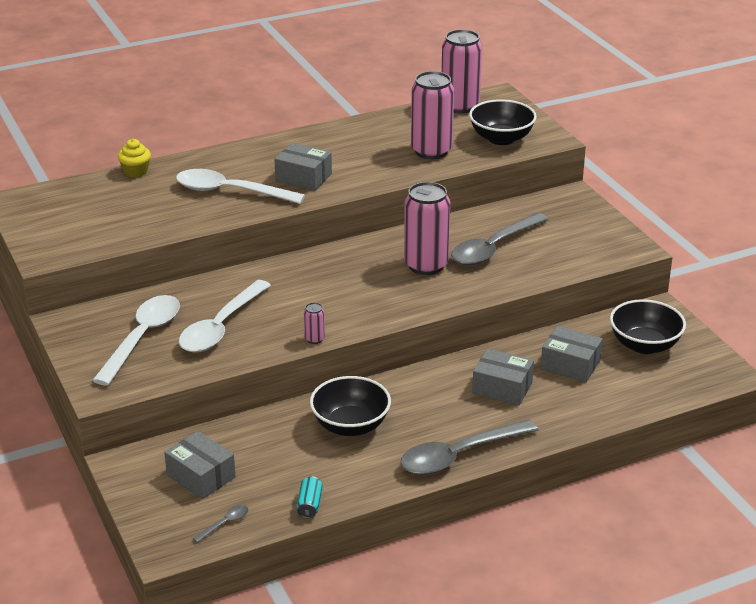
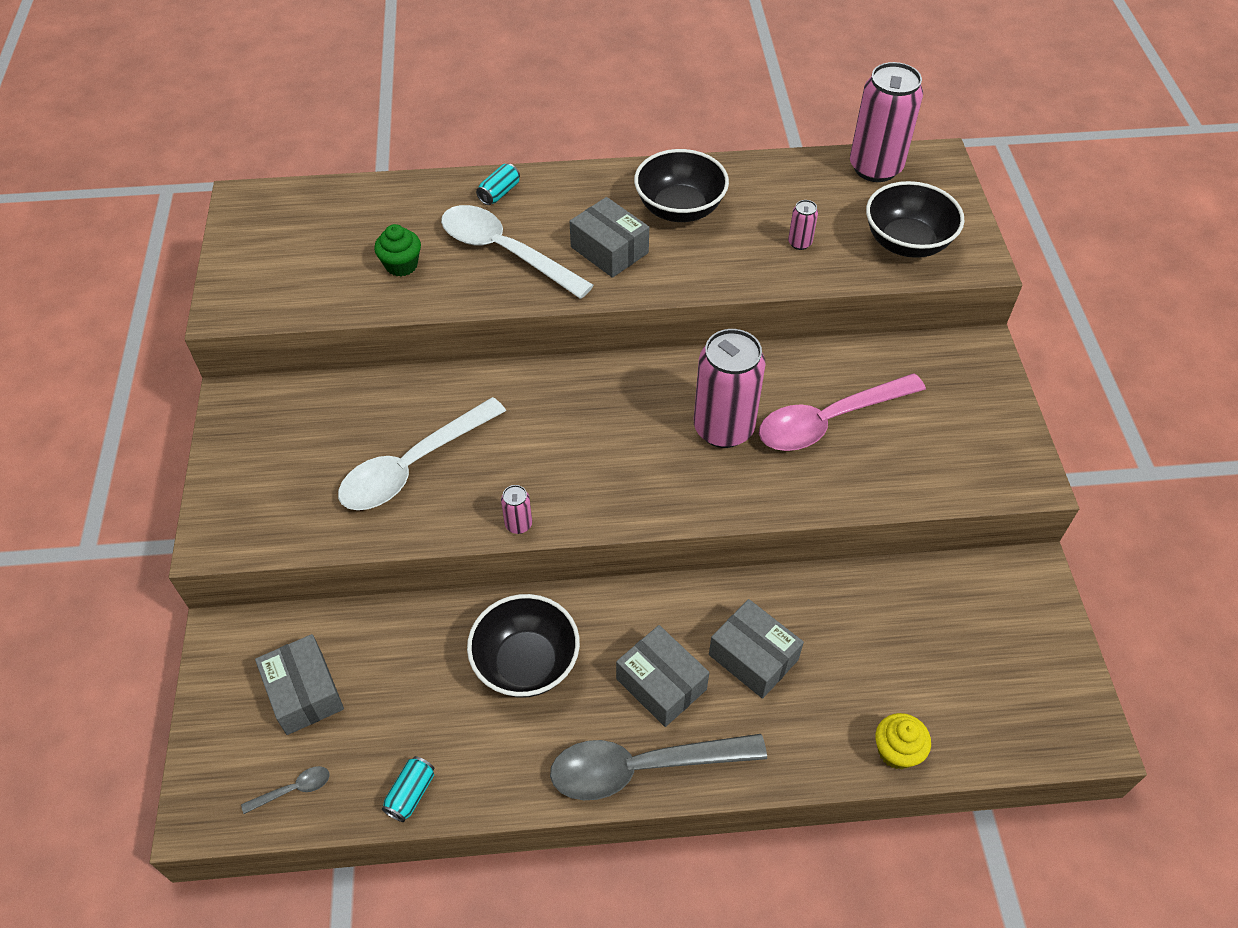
camera: 20 degrees right, 20 degrees up
(136, 171) = (408, 187): yellow cupcake -> yellow cupcake (896, 751)
(142, 338) = (311, 457): white spoon -> none
(159, 211) = (401, 265): none -> green cupcake
(205, 163) = (499, 193): none -> turquoise can
(431, 151) = (799, 243): pink can -> pink can, size x0.42
(493, 248) = (829, 421): grey spoon -> pink spoon
(570, 365) = (864, 642): grey box -> grey box (661, 684)
(644, 345) = (985, 636): black bowl -> black bowl (679, 208)

